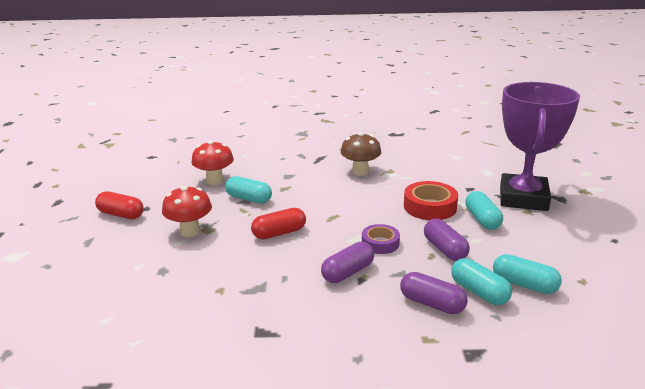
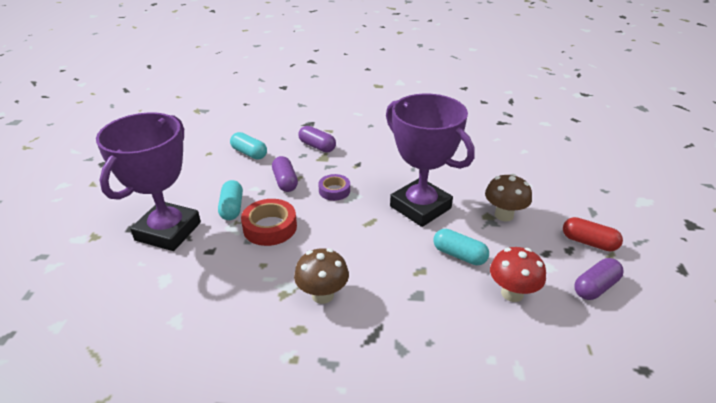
camera: 175 degrees left, 10 degrees up
(190, 231) = (504, 215): red mushroom -> brown mushroom
(279, 233) = (420, 207): red capsule -> purple trophy
(348, 272) = (366, 169): purple capsule -> purple capsule (595, 287)
(479, 292) = (282, 151): turquoise capsule -> none

